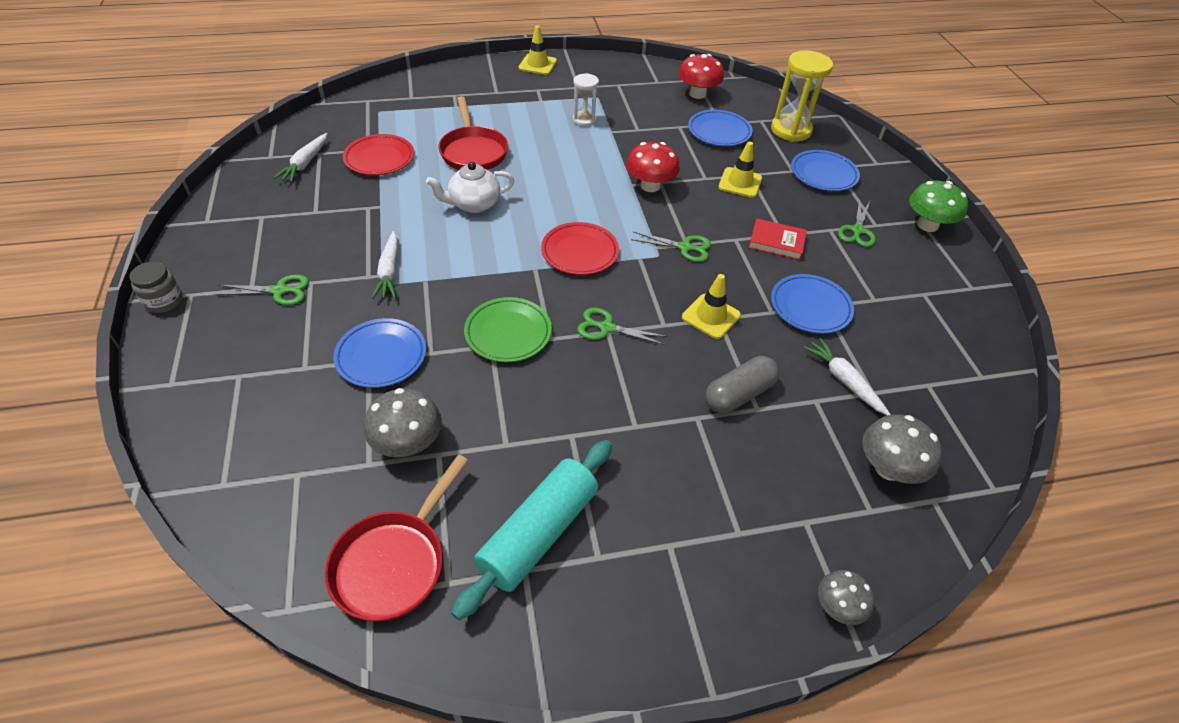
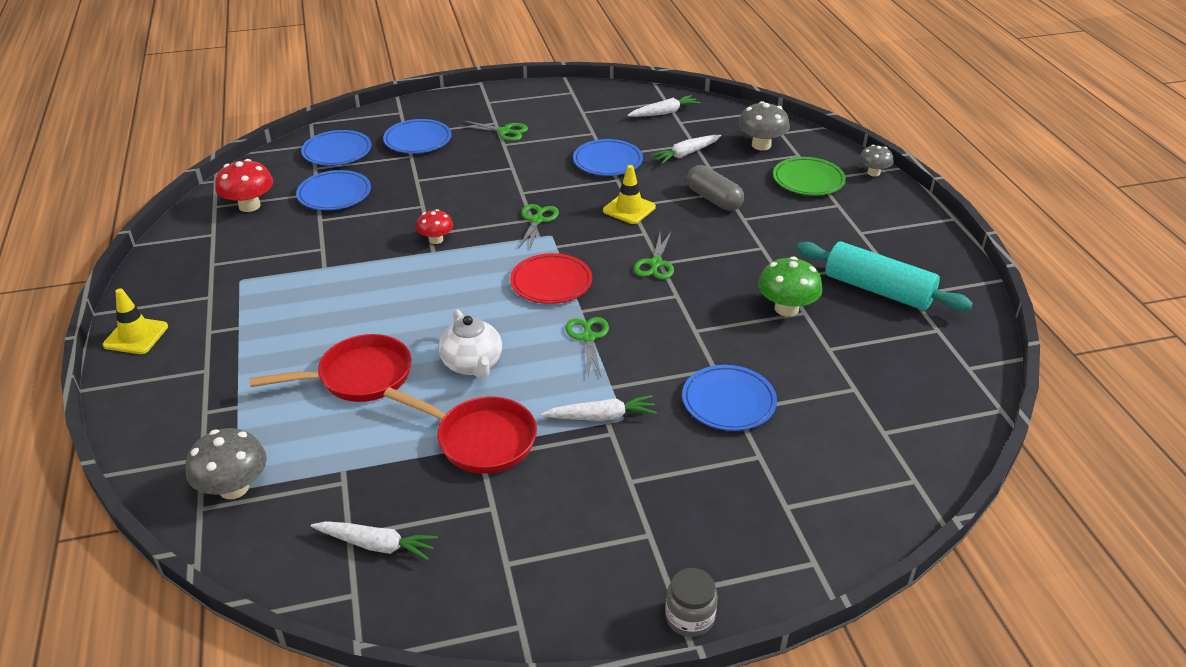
camera: 90 degrees left, 10 degrees down
(279, 291) = (650, 505): green scissors -> green scissors (588, 337)
(379, 158) = (368, 465): red plate -> none
(394, 562) = (936, 359): red pan -> red pan (480, 439)
(408, 443) = (824, 368): grey mushroom -> grey mushroom (234, 488)
(508, 333) = (676, 321): green plate -> green plate (808, 180)
(584, 120) = (295, 288): white hourglass -> none
(650, 186) = (436, 240): red mushroom -> red mushroom, size x0.63
(740, 183) = (431, 186): yellow traffic cone -> none
(776, 242) = (524, 171): red book -> none
(790, 130) = (337, 152): yellow hourglass -> blue plate
(927, 225) = (494, 100): green mushroom -> green mushroom (786, 308)
(948, 371) = (664, 113): none -> white carrot

